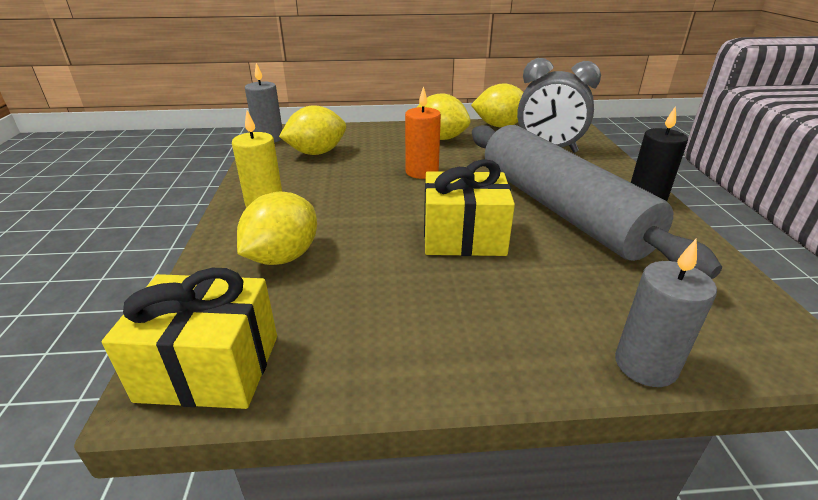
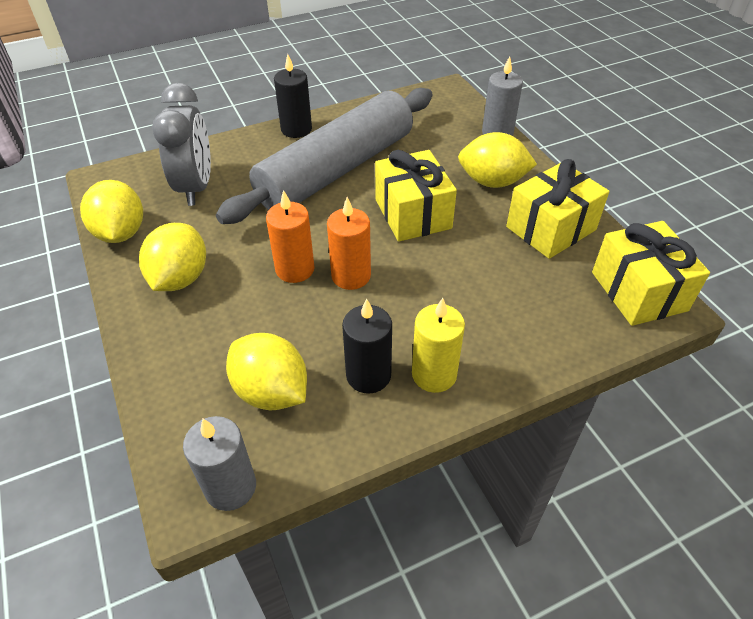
camera: 110 degrees left, 15 degrees up
(283, 257) = (511, 311): yellow lemon -> yellow lemon (492, 182)
(293, 181) = (368, 375): none -> black candle
(378, 333) = (550, 228): none -> yellow gift
(396, 191) = (351, 276): none -> orange candle

